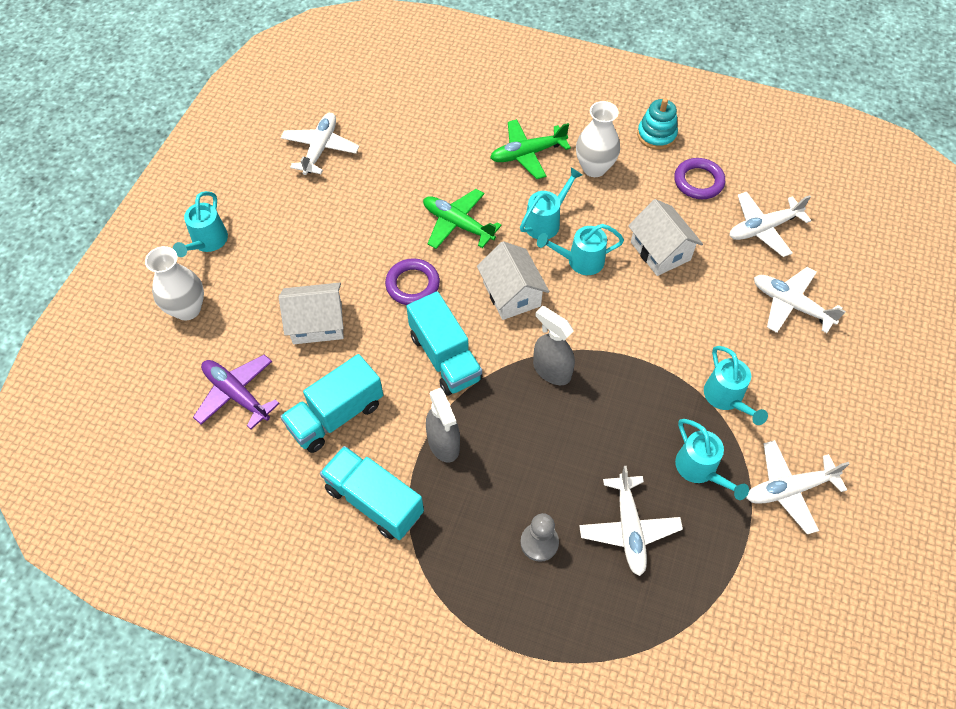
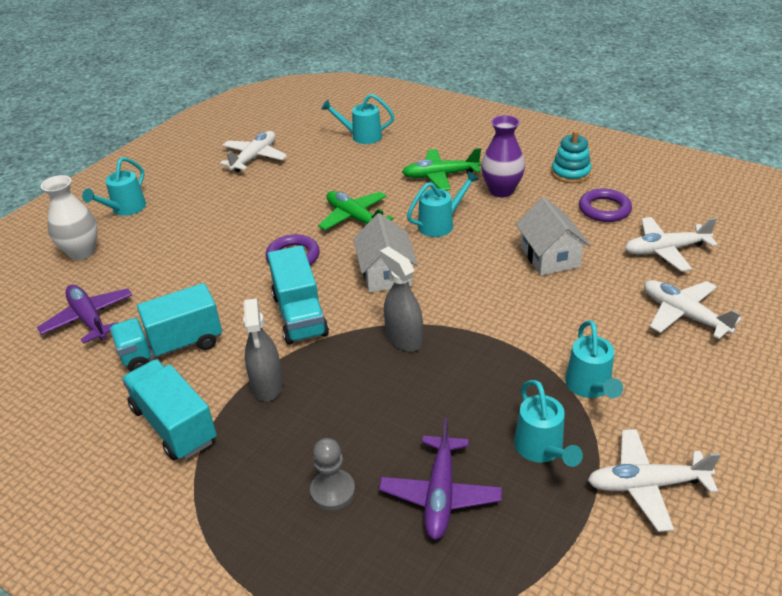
camera: 15 degrees right, 20 degrees down
(317, 323) = (191, 275): white house -> none
(580, 261) = (464, 256): turquoise watering can -> turquoise watering can (362, 136)
(594, 168) = (501, 191): white vase -> purple vase
(629, 529) = (440, 494): white plane -> purple plane

